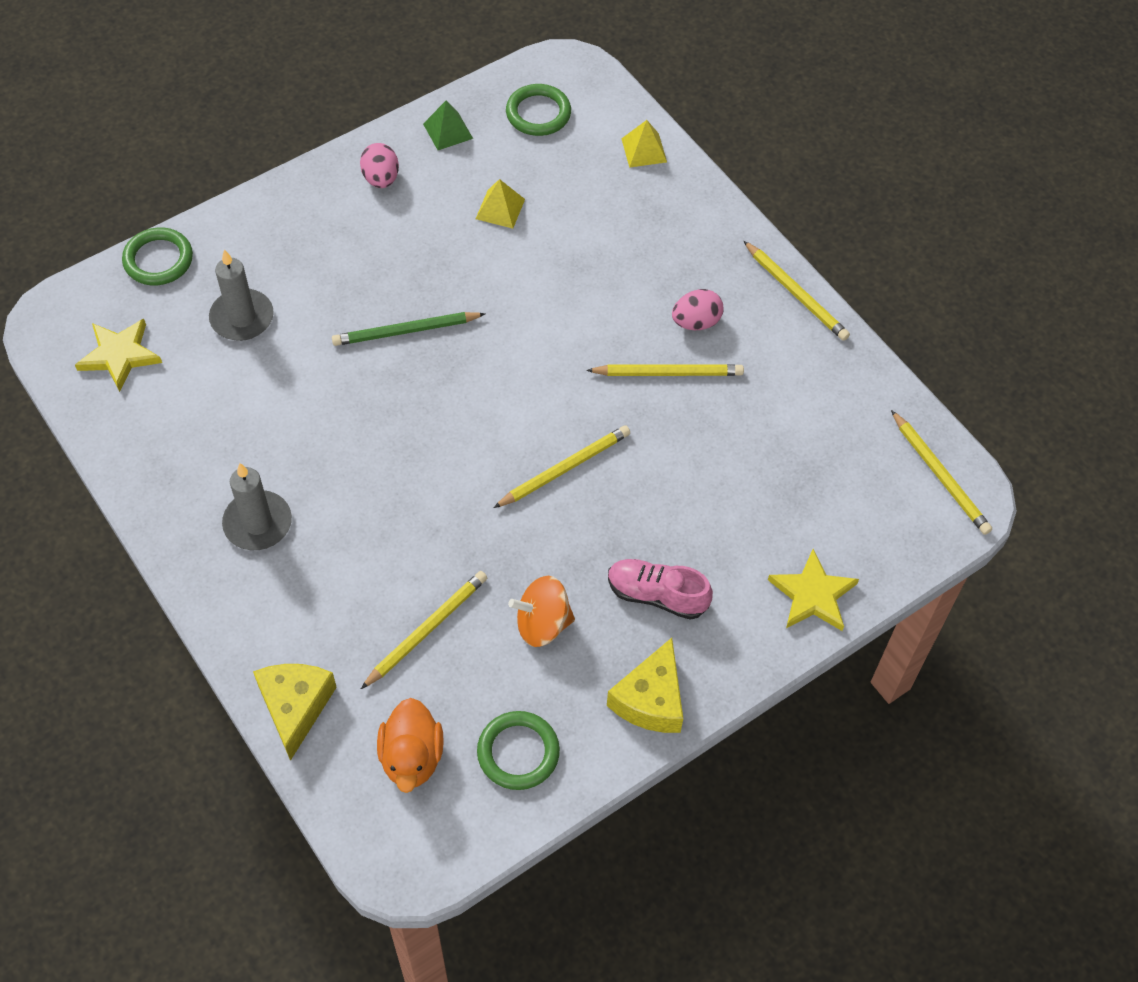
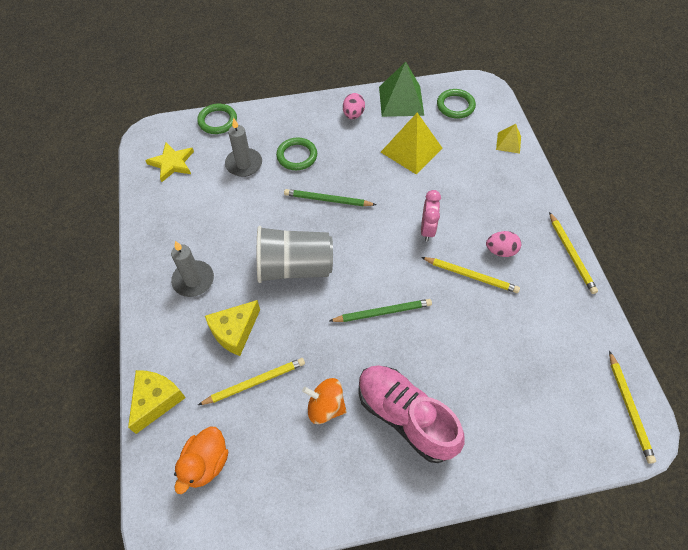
camera: 25 degrees right, 0 degrees up
(404, 450) = (294, 267): none -> grey cup
(447, 131) = (401, 100): green pyramid -> green pyramid, size x1.89
(500, 209) = (411, 150): yellow pyramid -> yellow pyramid, size x1.89
(518, 752) = (271, 488): green ring -> green ring (297, 156)
(564, 468) = (382, 312): yellow pencil -> green pencil
(577, 326) = (427, 229): none -> pink clock
(650, 700) = (371, 488): yellow cheese -> yellow cheese (234, 331)
(657, 595) = (405, 416): pink shoe -> pink shoe, size x1.65
(813, 595) = (509, 458): yellow star -> none

